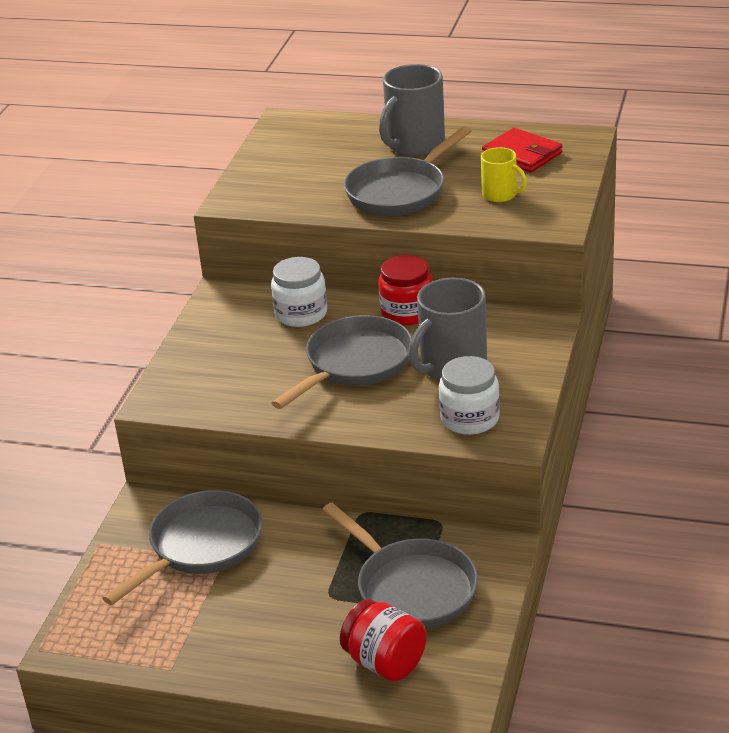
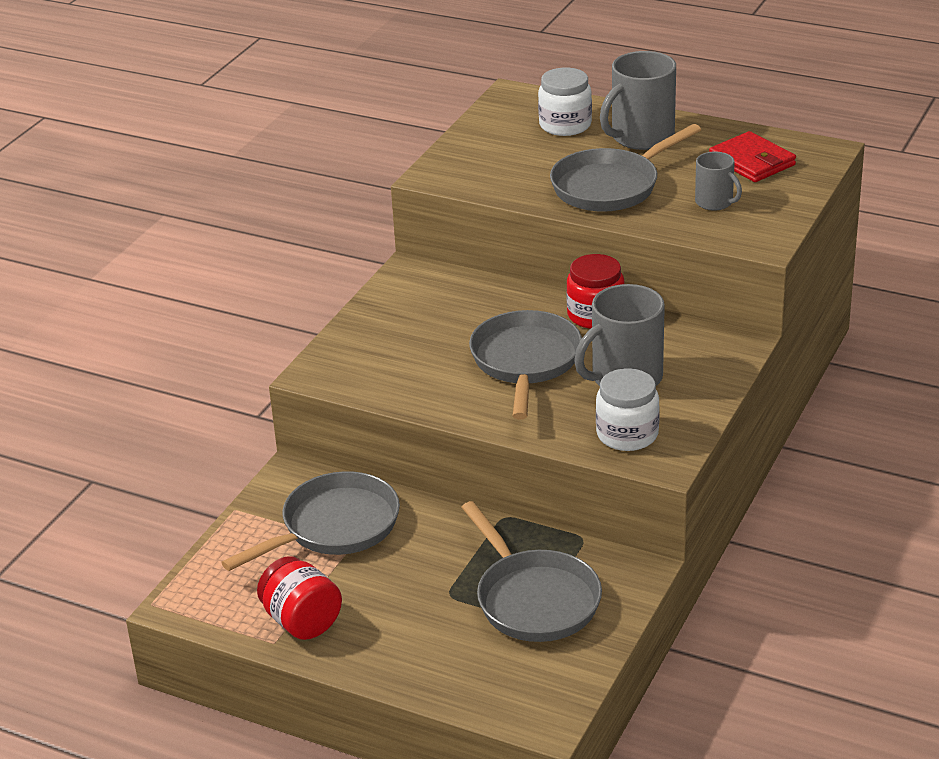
camera: 10 degrees right, 0 degrees up
(301, 314) = (485, 302): white jar -> white jar (565, 125)
(355, 364) = (525, 362): grey pan -> grey pan turned 45 degrees counterclockwise
(385, 662) = (487, 668): red jar -> red jar (302, 621)
(500, 195) = (715, 202): yellow mug -> grey mug

